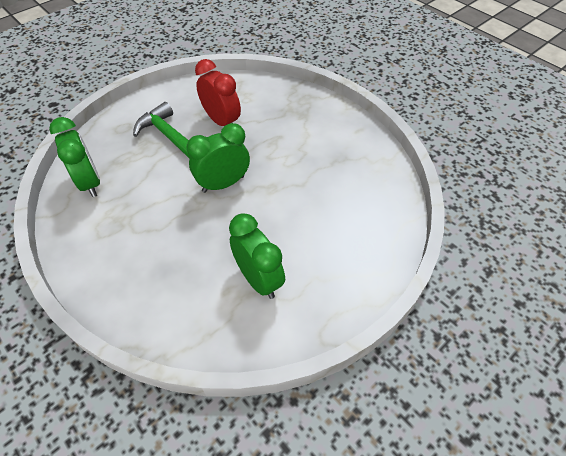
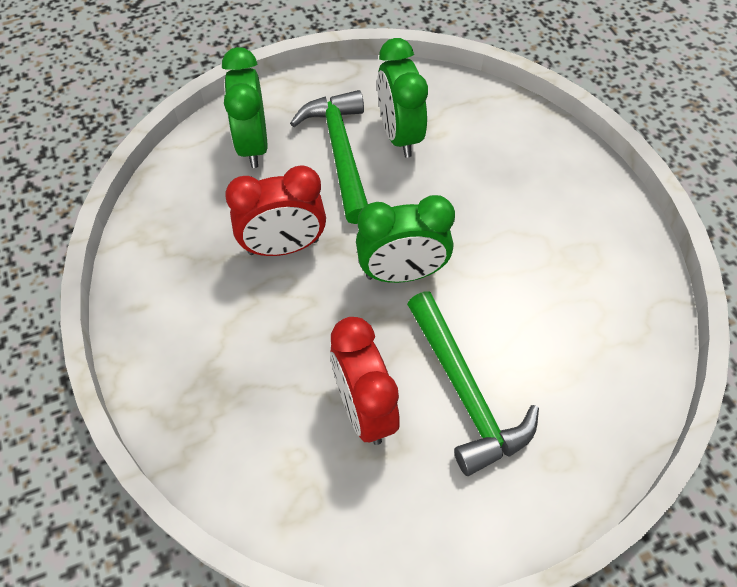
camera: 160 degrees left, 5 degrees up
(90, 182) = (615, 342): green clock -> green clock (253, 145)
(297, 250) = (340, 153): none -> green hammer
(300, 178) = (283, 247): none -> red clock

